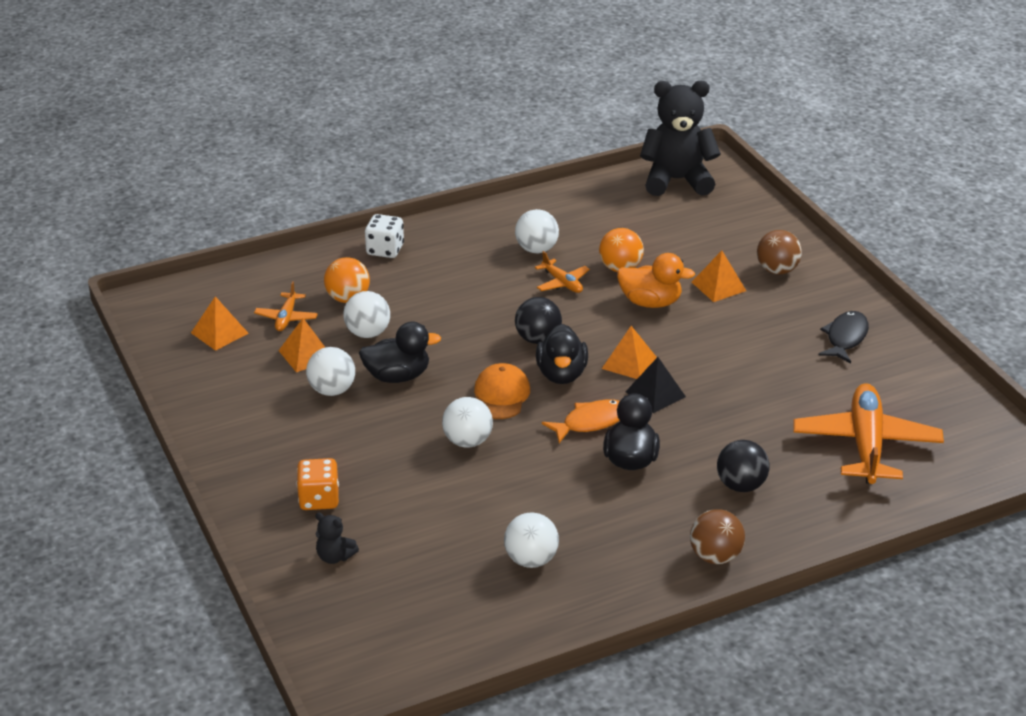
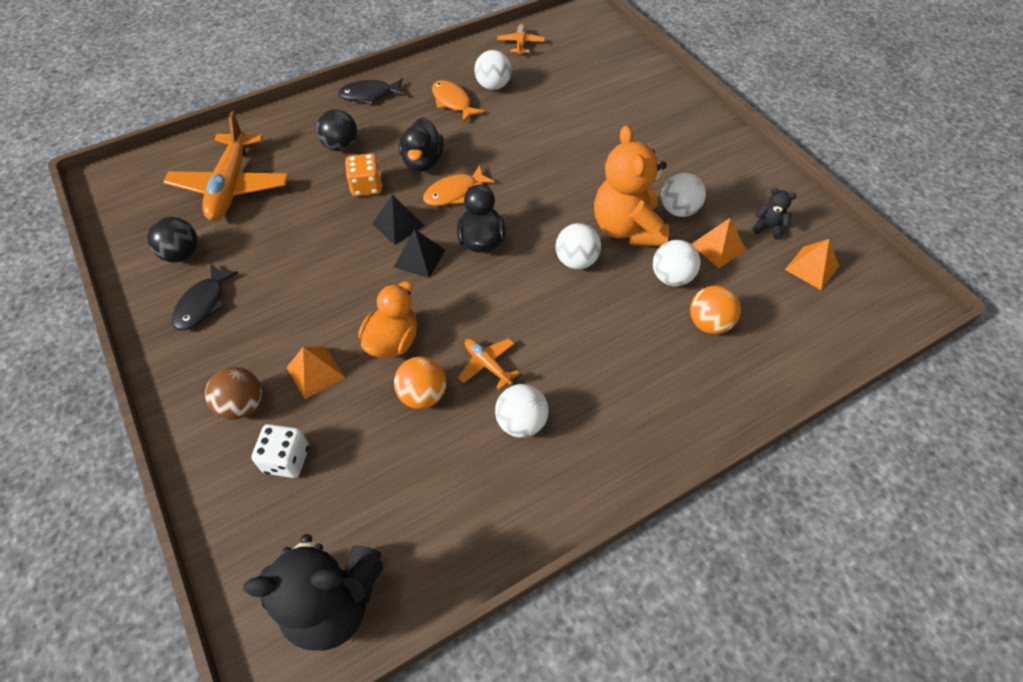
camera: 175 degrees right, 20 degrees up
(286, 318) = (758, 292): orange plane -> orange plane (520, 44)
(319, 499) = (649, 117): orange dice -> orange dice (366, 186)
(335, 557) = (623, 80): black teddy bear -> black teddy bear (768, 227)
(385, 250) = (697, 407): white dice -> white dice (287, 459)
(397, 376) = (627, 228): black duck -> orange teddy bear
(467, 441) = (552, 169): white ball -> white ball (576, 261)
(500, 395) = (533, 214): orange cap -> none
(538, 339) = (506, 281): black ball -> black ball (182, 254)
(591, 538) = (453, 102): none -> orange fish
(629, 362) = (419, 258): orange pyramid -> black pyramid
(650, 302) = (393, 341): orange duck -> orange duck turned 105 degrees clockwise
(715, 556) = (369, 95): brown ball -> black fish

